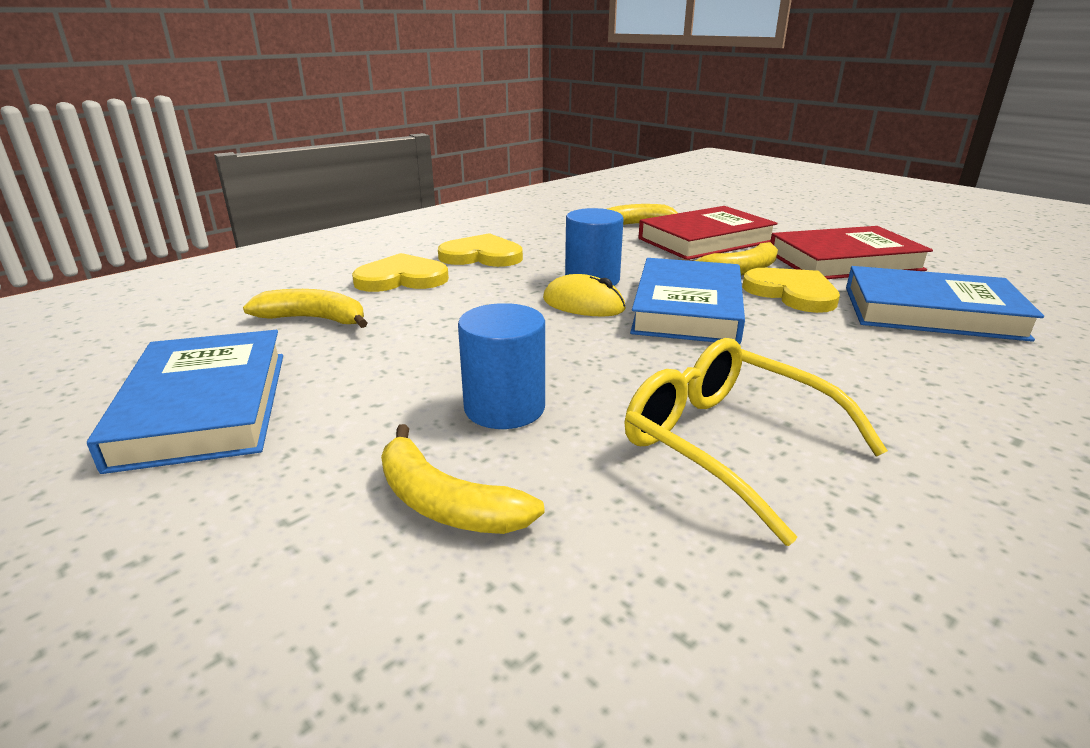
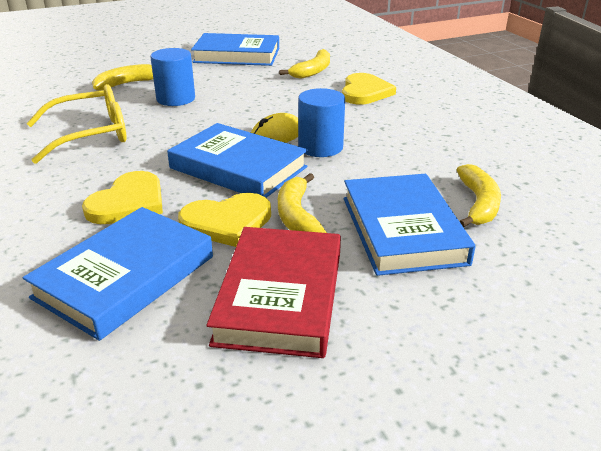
camera: 110 degrees right, 5 degrees up
(482, 256) = (401, 119): yellow heart -> yellow heart (128, 202)
(705, 240) = (403, 230): red book -> blue book

